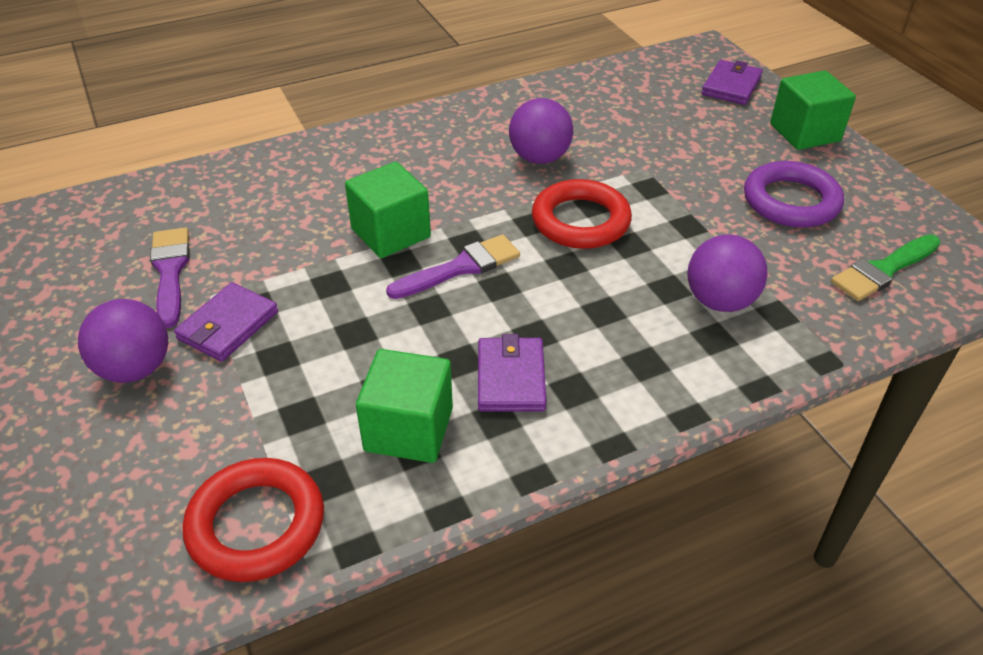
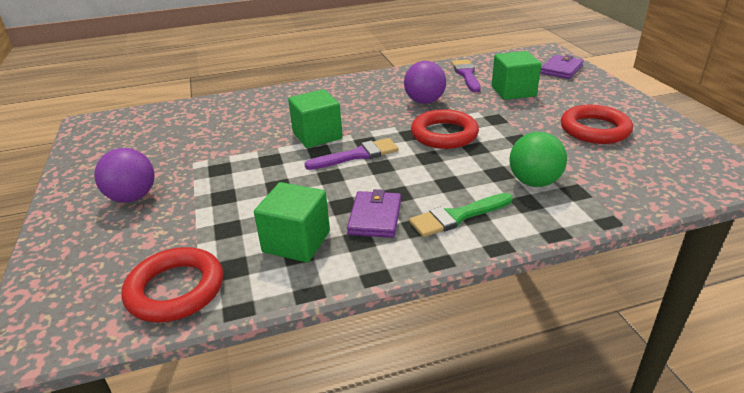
camera: 10 degrees right, 10 degrees down
(170, 272) = (174, 149): purple brush -> purple brush (466, 75)
(228, 325) = (198, 178): purple wallet -> none
(720, 301) = (534, 182): purple ball -> green ball
(791, 201) = (594, 129): purple ring -> red ring
(805, 133) = (609, 94): green cube -> green cube (513, 91)
(883, 270) = (660, 170): green brush -> green brush (458, 216)

